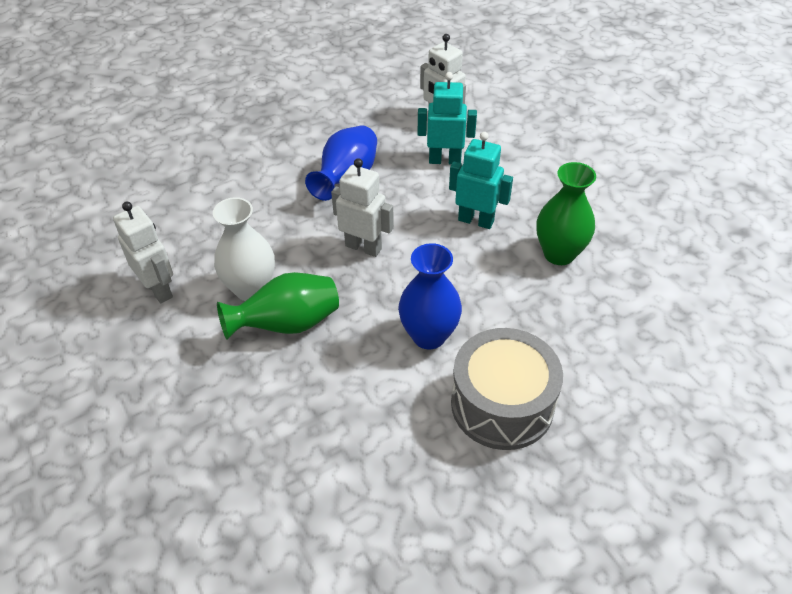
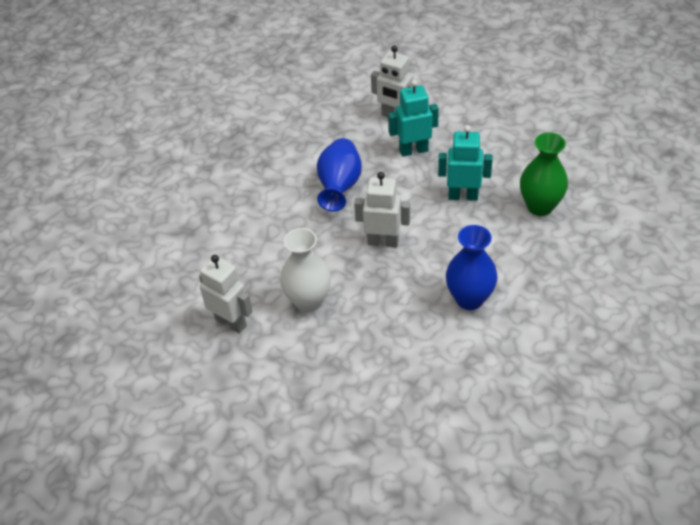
camera: 15 degrees left, 0 degrees up
(287, 324) = (353, 321): green vase -> none
(502, 404) = (548, 335): grey drum -> none

